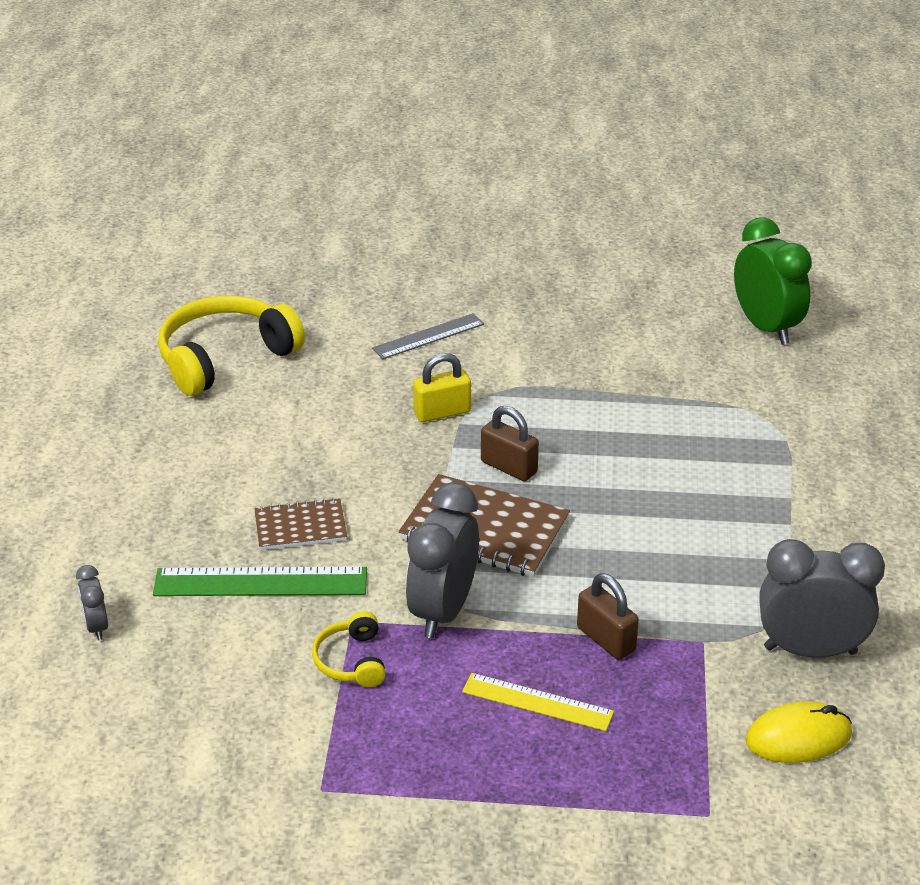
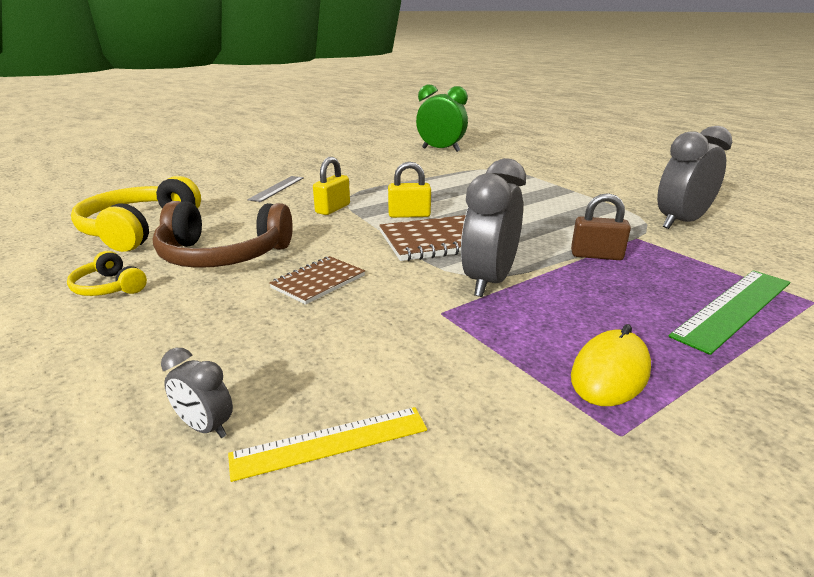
camera: 40 degrees left, 10 degrees down
(260, 443) = (223, 255): none -> brown headphones
(261, 582) = (333, 322): green ruler -> green ruler (733, 308)
(351, 661) = (481, 334): yellow headphones -> yellow headphones (109, 287)
(443, 611) = (488, 282): grey clock -> grey clock turned 45 degrees clockwise
(509, 467) = (409, 215): brown padlock -> yellow padlock
(537, 702) = (628, 297): yellow ruler -> yellow ruler (330, 442)
(798, 737) = (756, 252): yellow mouse -> yellow mouse (610, 373)

